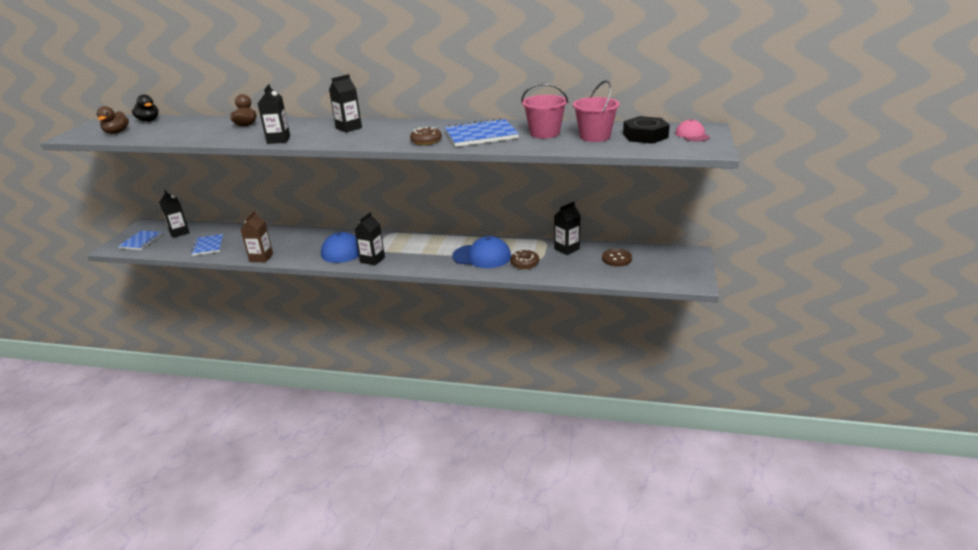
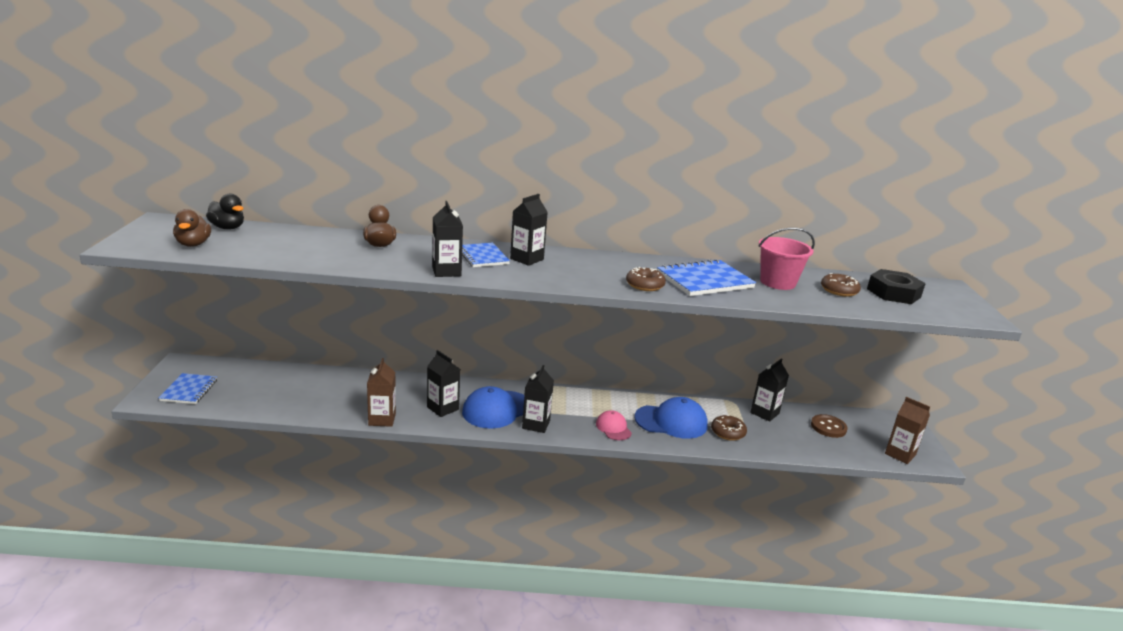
camera: 15 degrees left, 5 degrees down
(179, 232) = (240, 377): black carton -> black carton (443, 408)
(208, 246) = (295, 400): blue notebook -> blue notebook (482, 257)
(595, 136) = (839, 290): pink bucket -> brown donut
(668, 278) = (900, 454): none -> brown carton
(692, 135) = (942, 295): pink cap -> pink cap (613, 428)

